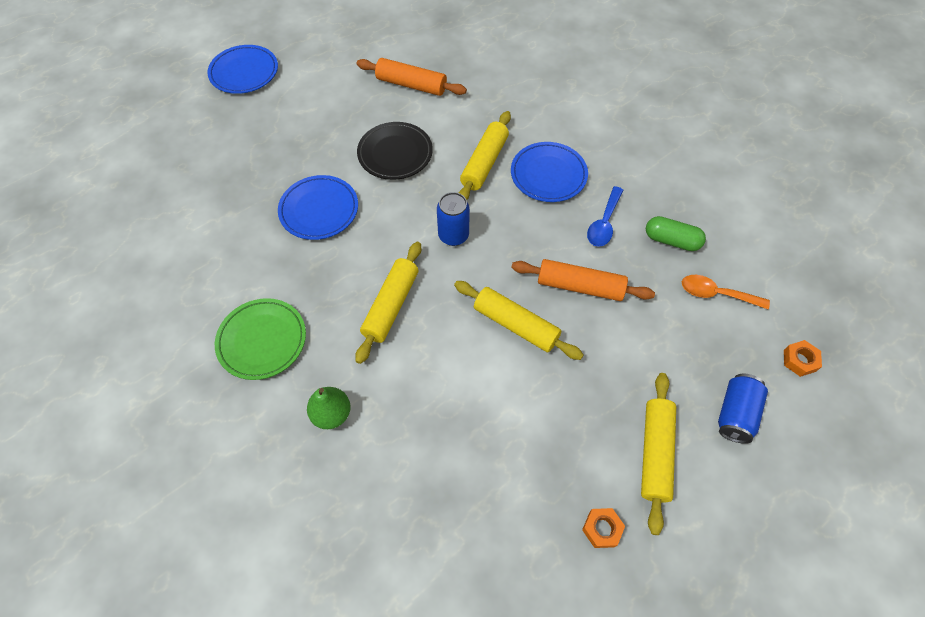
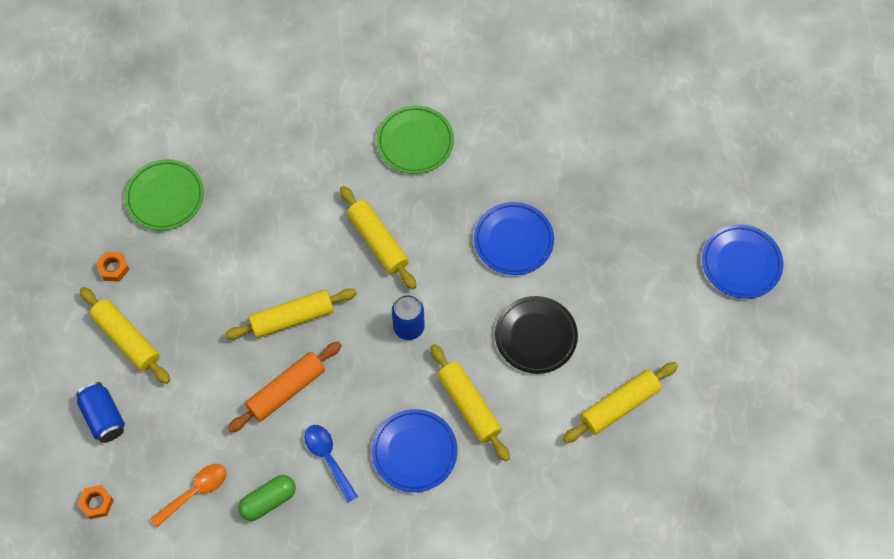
camera: 125 degrees right, 5 degrees up
(332, 414) = (321, 157): green pear -> none
(411, 85) = (619, 405): orange rolling pin -> yellow rolling pin
(485, 541) = (165, 197): none -> green plate

